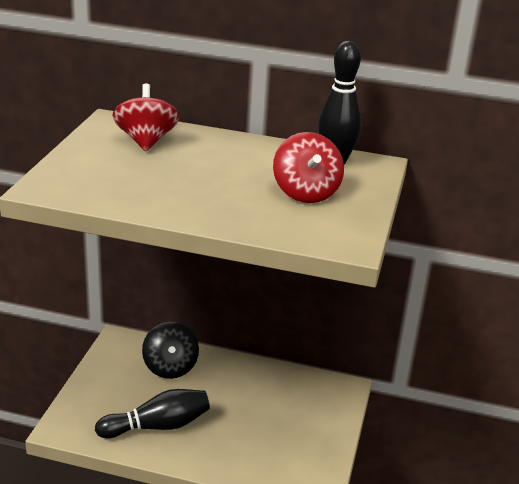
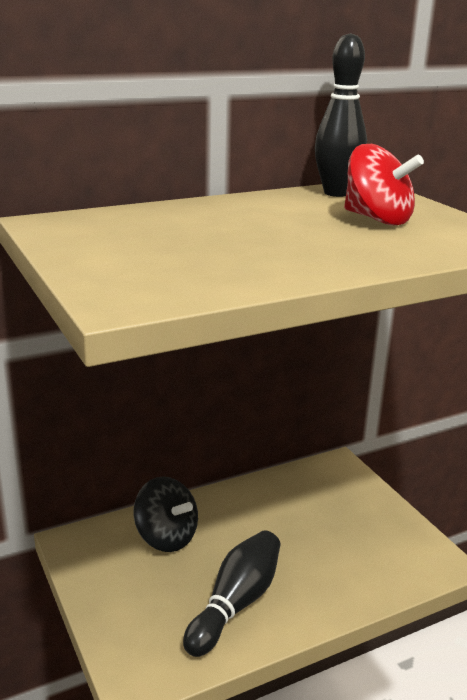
camera: 40 degrees left, 5 degrees down
(146, 141) = (130, 227): red spinning top -> none

